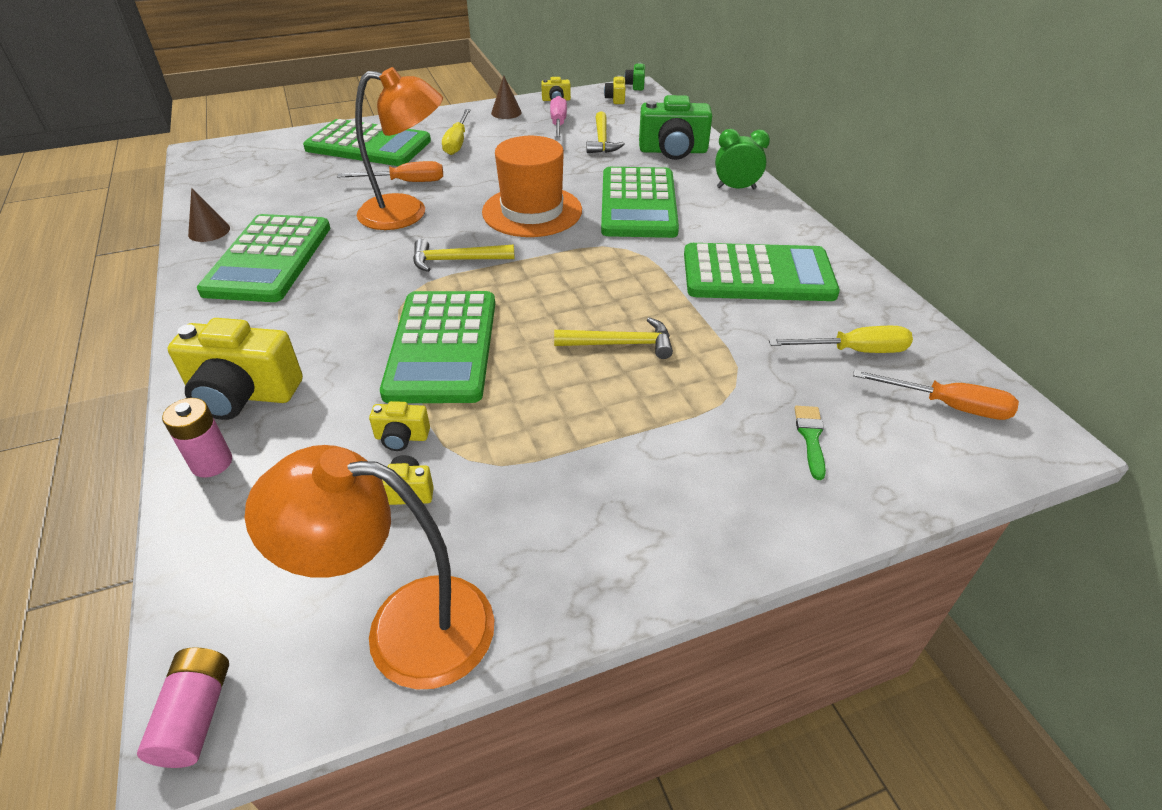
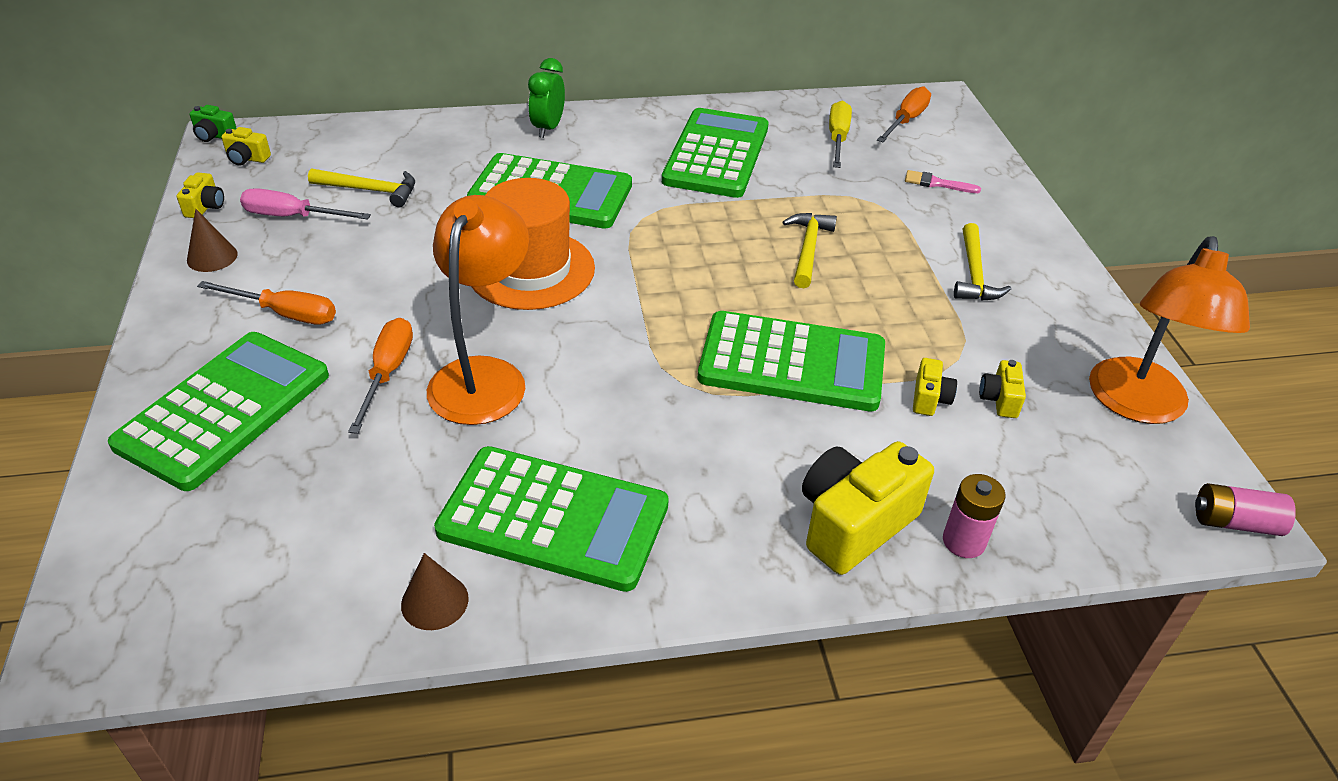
camera: 80 degrees left, 0 degrees up
(243, 394) = (854, 524): yellow camera -> yellow camera turned 150 degrees counterclockwise
(456, 260) = (622, 340): yellow hammer -> yellow hammer (973, 274)
(457, 142) = (285, 314): yellow screwdriver -> orange screwdriver
(673, 151) = (436, 147): green camera -> none
(810, 437) = (936, 183): green brush -> pink brush

